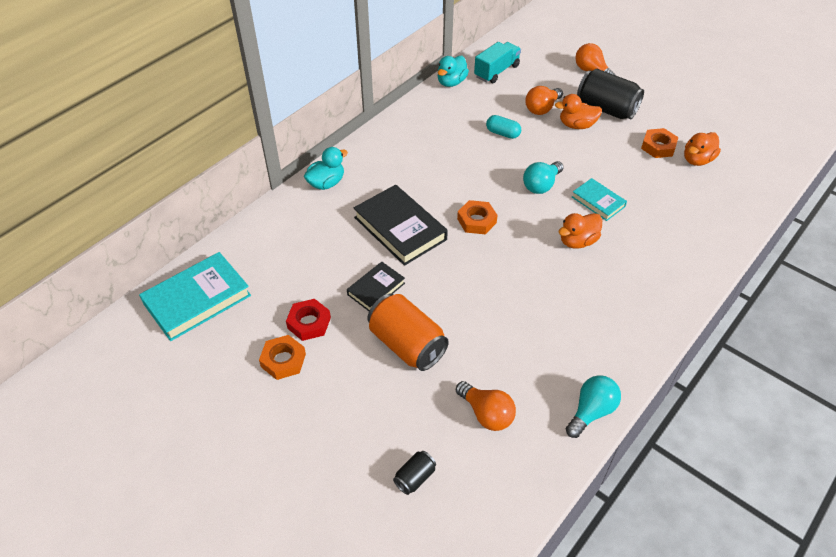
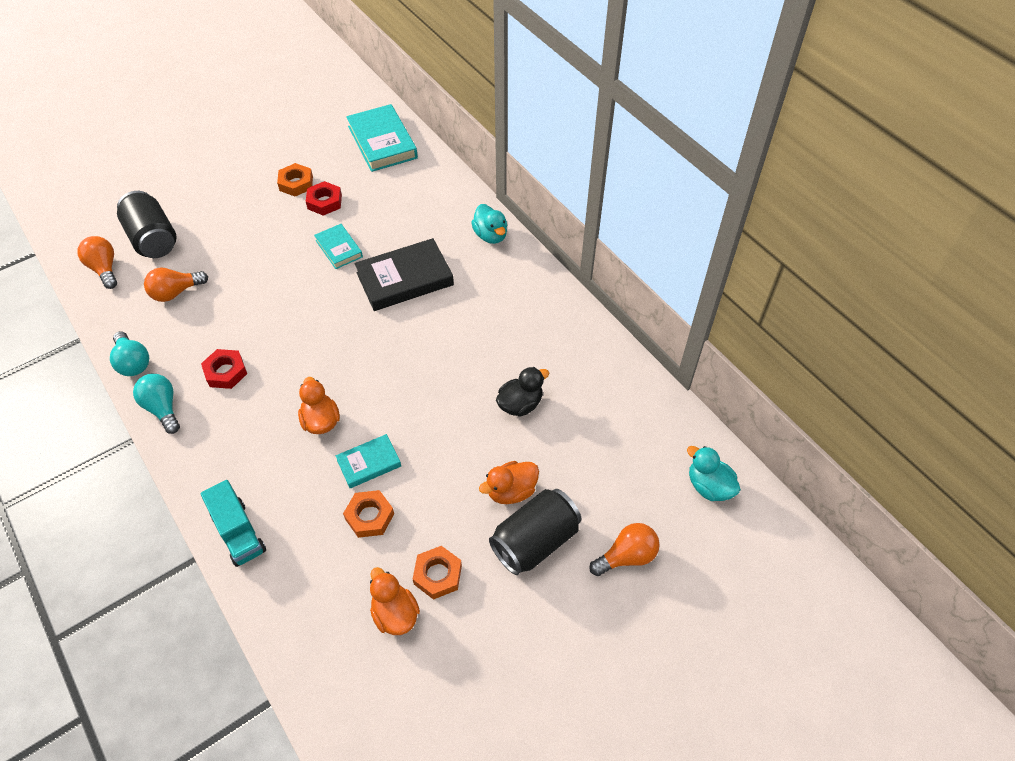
camera: 105 degrees right, 5 degrees up
(376, 289) = (339, 249): black book -> turquoise book
(407, 344) = (269, 257): orange can -> none
(415, 477) = (153, 239): black can -> black can, size x2.12
(451, 82) = (637, 378): turquoise duck -> turquoise duck (709, 486)
(476, 221) = (389, 341): orange nut -> orange nut (369, 516)
(496, 71) = (651, 434): turquoise truck -> turquoise truck (238, 532)
(502, 133) = (520, 404): turquoise capsule -> black duck
(541, 185) = (417, 415): turquoise light bulb -> turquoise light bulb (162, 408)
(542, 108) = (557, 462): orange light bulb -> orange light bulb (104, 269)
(563, 326) = (225, 372): none -> red nut
(576, 125) = (511, 491): orange duck -> orange duck turned 135 degrees counterclockwise

